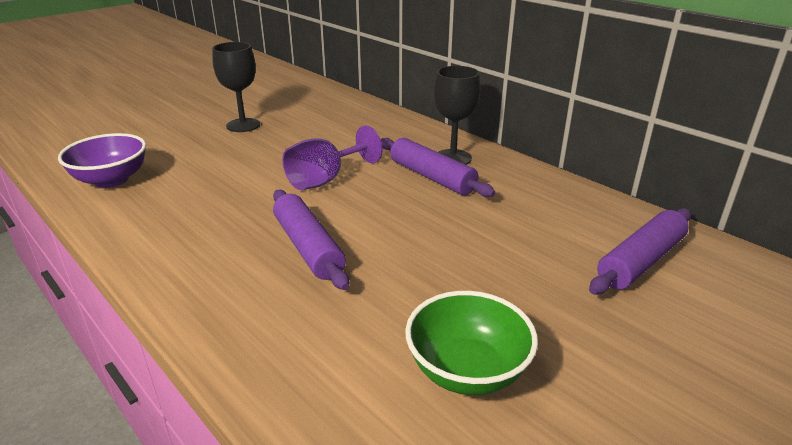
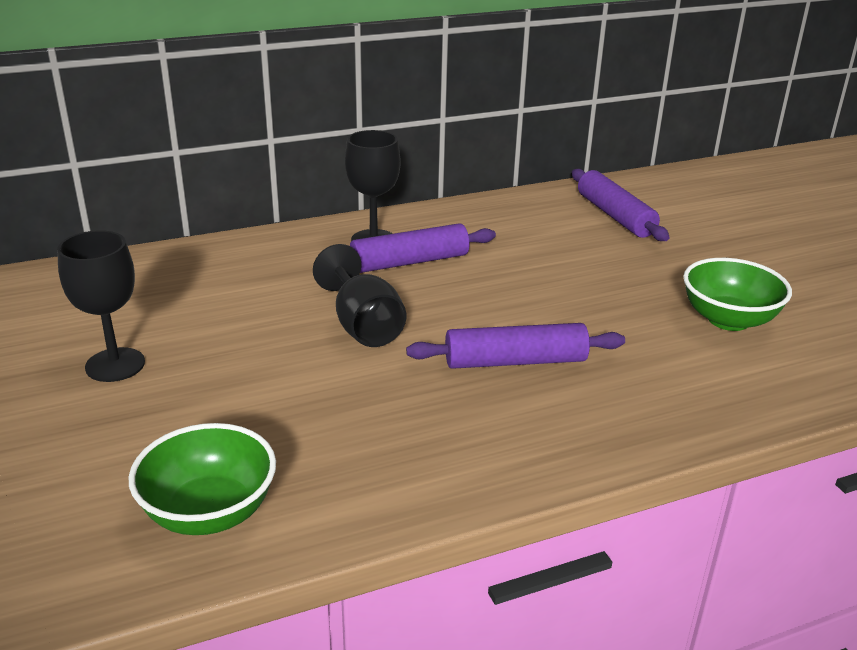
camera: 70 degrees left, 0 degrees up
(111, 180) = (209, 512): purple bowl -> green bowl
(325, 179) = (363, 326): purple goblet -> black goblet

